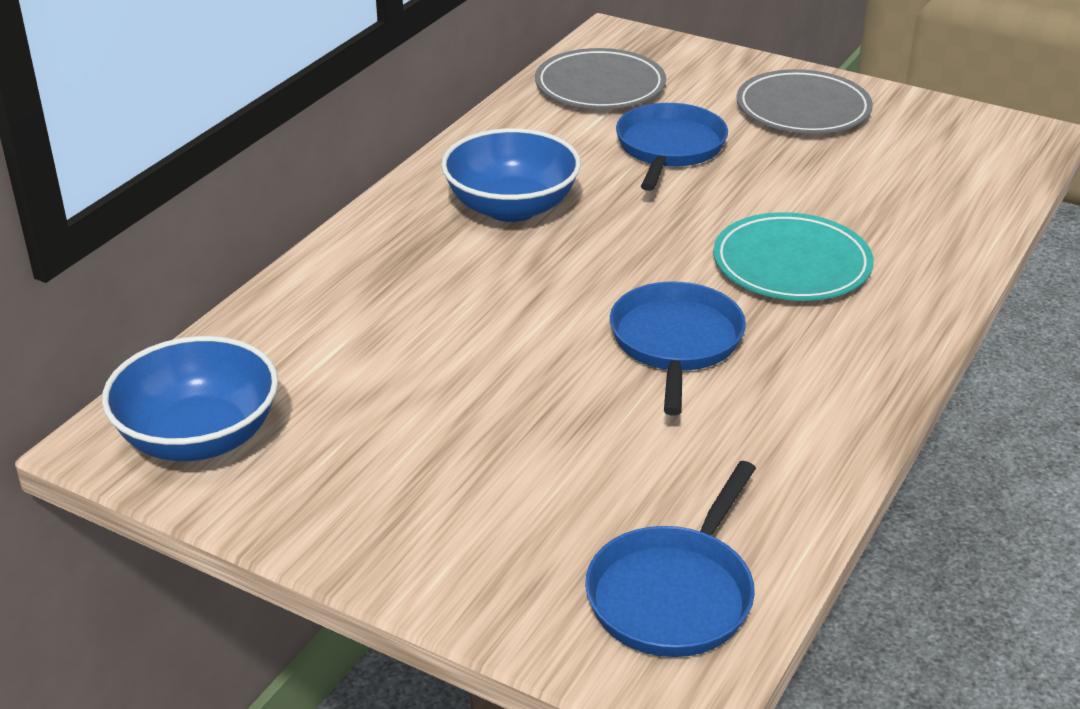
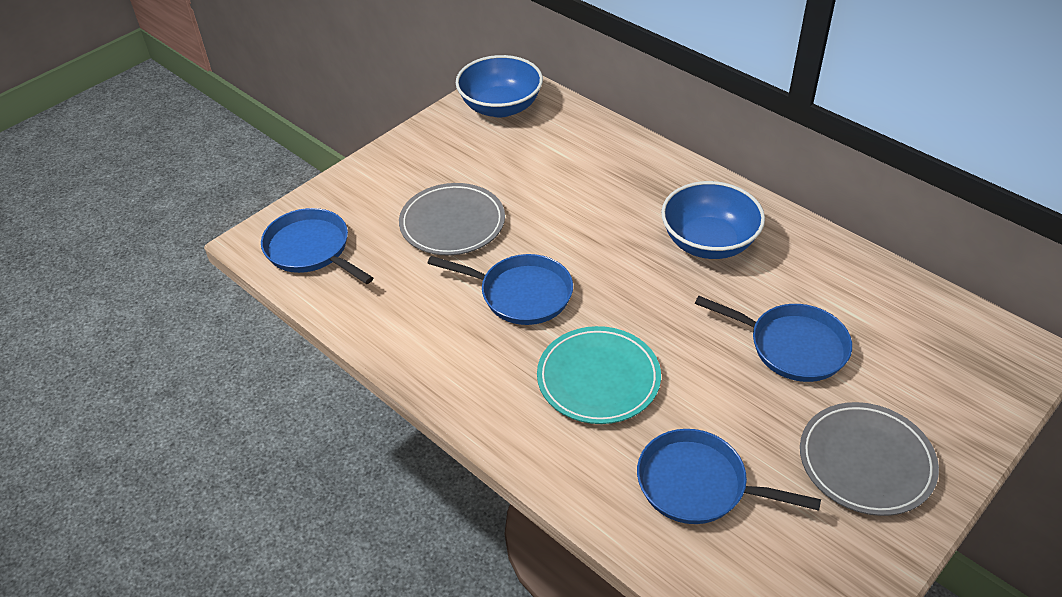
camera: 105 degrees right, 10 degrees up
(600, 86) = (913, 324): grey plate -> grey plate (452, 223)
(895, 191) = (698, 484): none -> blue pan

